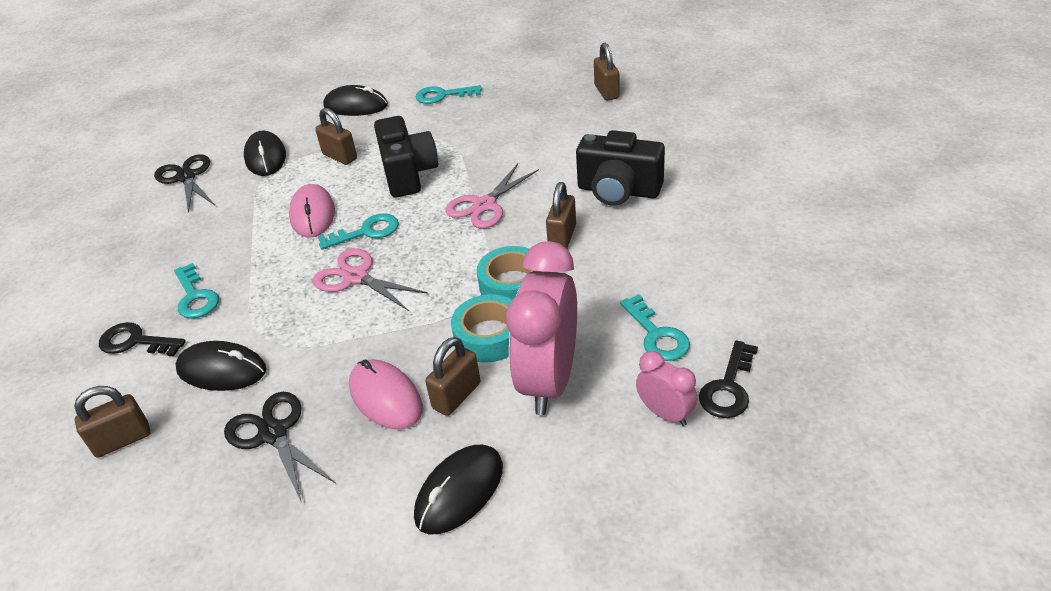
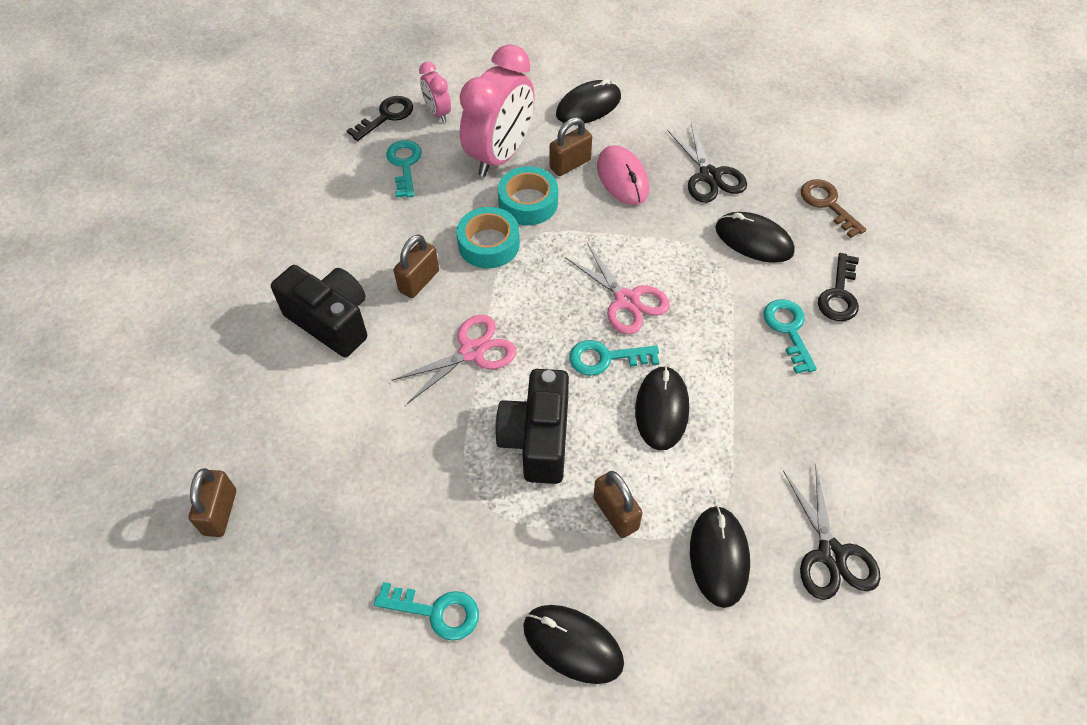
camera: 165 degrees left, 15 degrees up
(122, 440) = (827, 204): brown padlock -> brown key
(135, 342) = (839, 294): black key -> black key turned 75 degrees clockwise
(312, 214) = (661, 409): pink mouse -> black mouse

